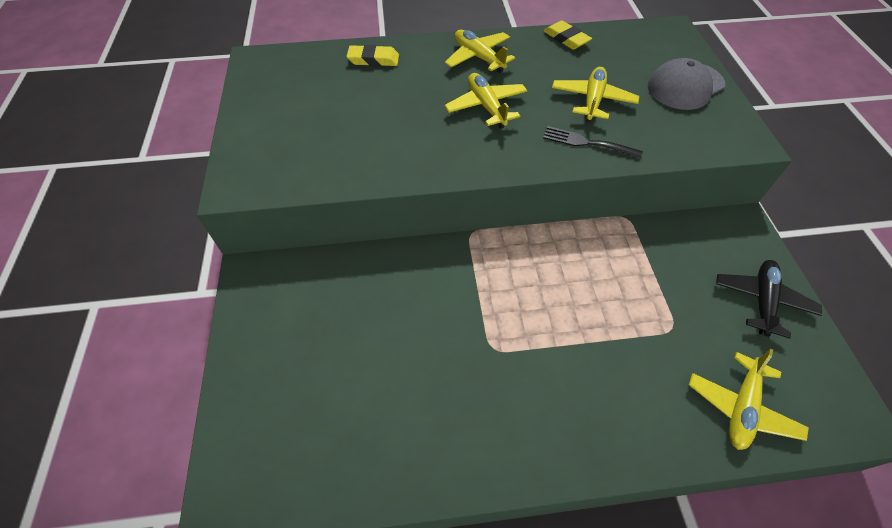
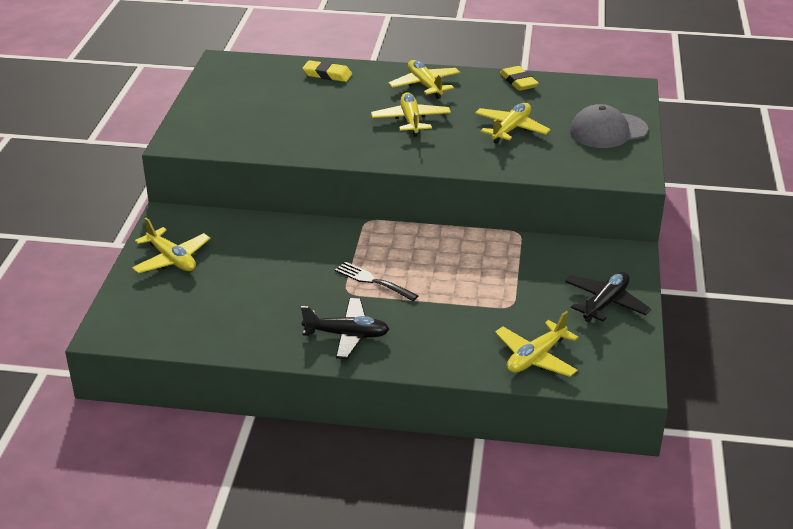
camera: 15 degrees right, 20 degrees down
(274, 343) = (172, 259): none -> yellow plane
(521, 425) = (347, 335): none -> black plane
(587, 143) = (485, 156): black fork -> black fork (372, 281)

